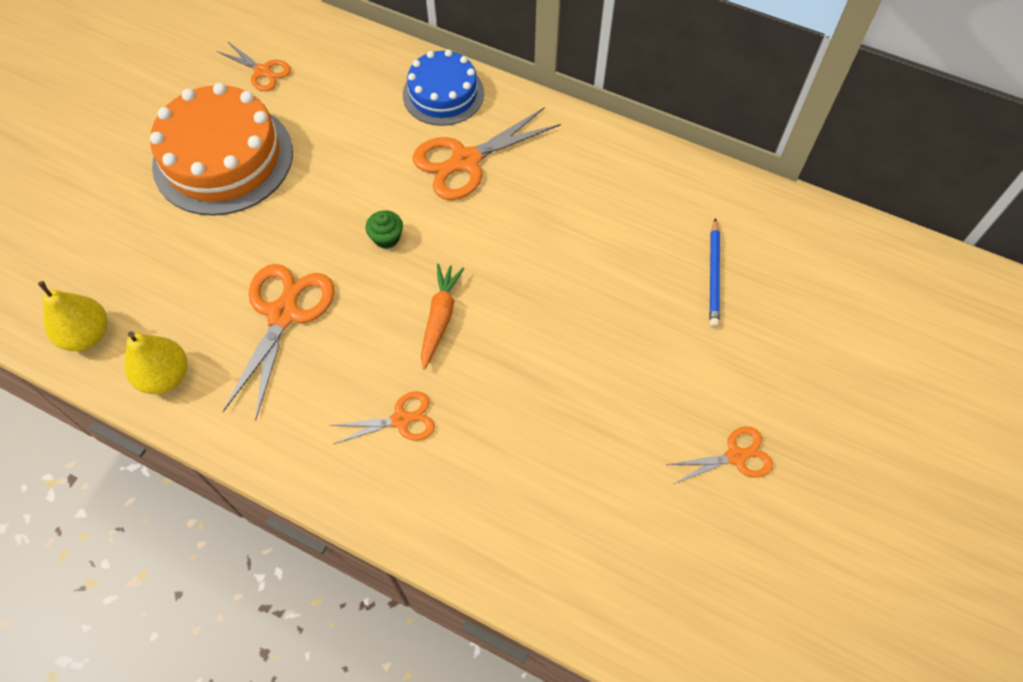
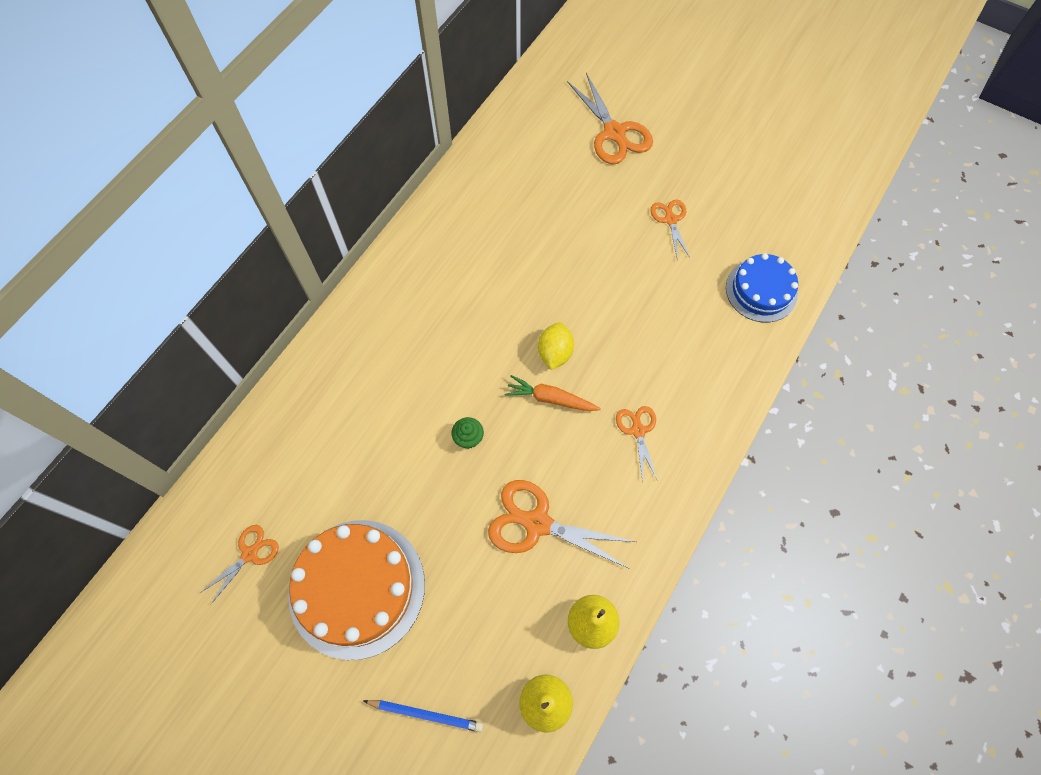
camera: 85 degrees left, 5 degrees up
(443, 94) = (315, 385): blue cake -> blue cake (761, 290)
(466, 161) = (396, 370): orange scissors -> orange scissors (614, 133)
(503, 318) = (555, 353): none -> yellow lemon
(714, 275) = (529, 209): blue pencil -> blue pencil (426, 714)

